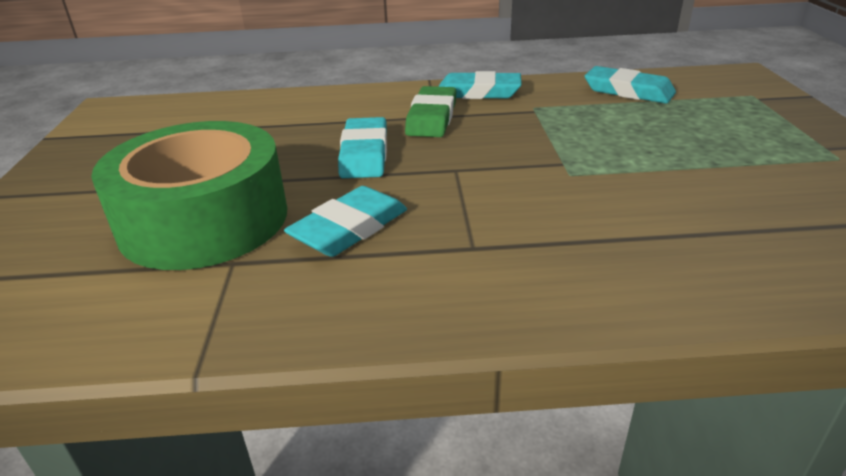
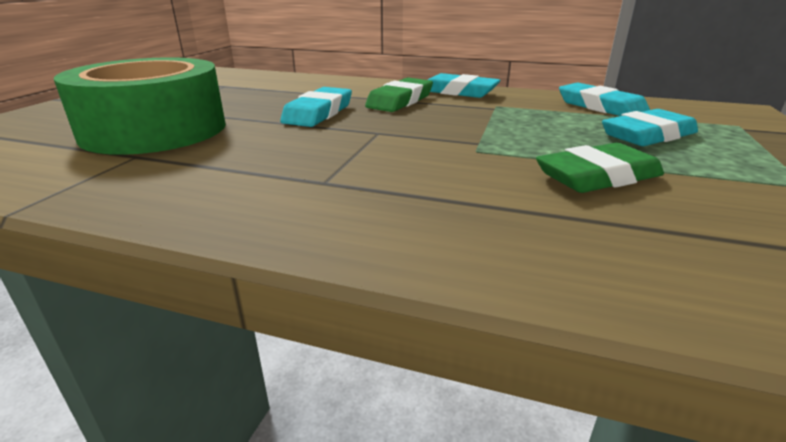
camera: 20 degrees right, 5 degrees down
(349, 228) = (243, 152): turquoise eraser -> turquoise eraser (648, 135)
(693, 183) = (597, 176): none -> green eraser

